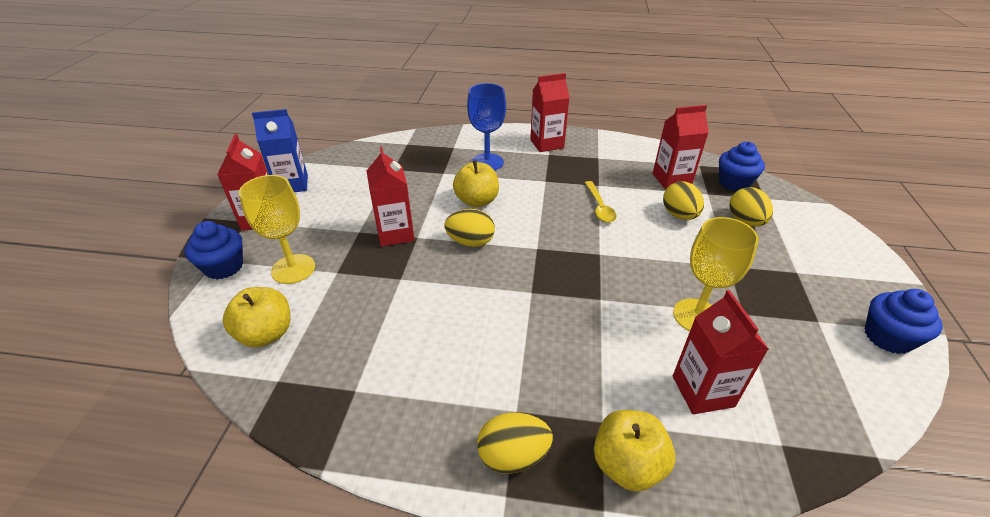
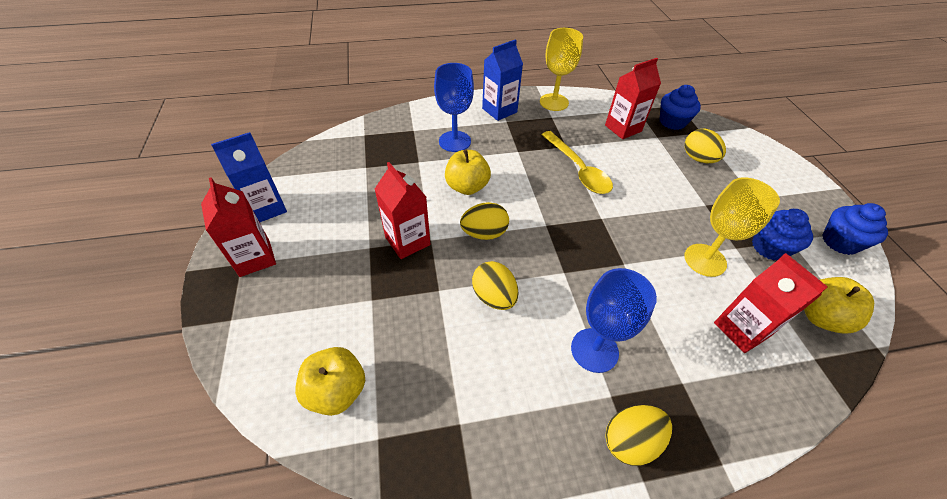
camera: 20 degrees left, 10 degrees up
(224, 267) = (245, 326): blue cupcake -> blue cupcake (769, 247)
(293, 269) = (324, 308): yellow goblet -> yellow goblet (554, 102)
(522, 366) = (594, 350): none -> blue goblet
(547, 144) = (499, 110): red carton -> blue carton
(599, 207) = (578, 169): yellow spoon -> yellow spoon, size x1.54
(627, 465) = (720, 416): yellow apple -> yellow apple (820, 317)
(679, 215) = (646, 164): yellow egg -> yellow egg (494, 297)

